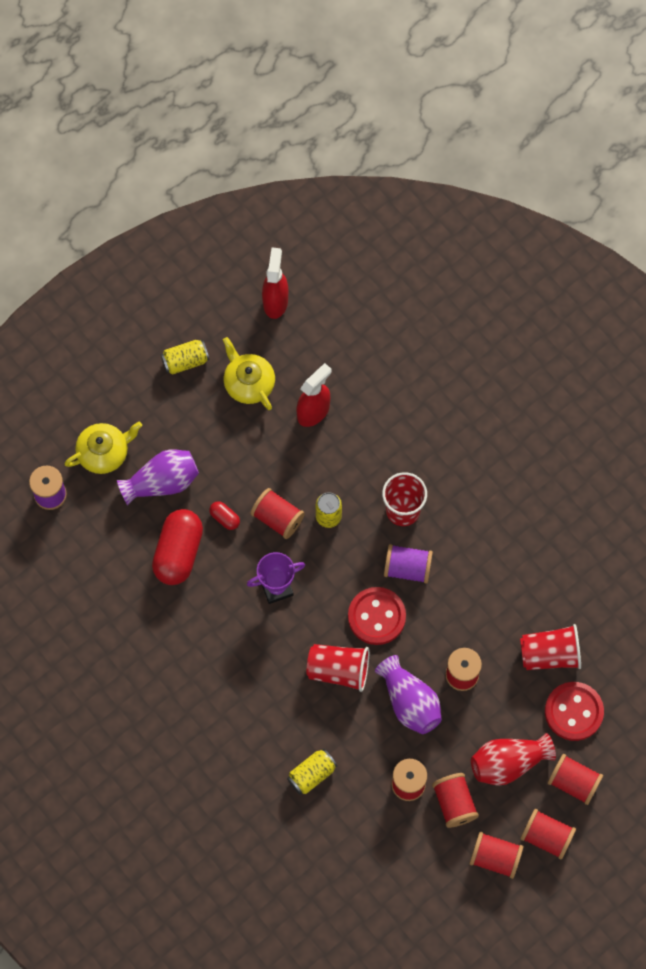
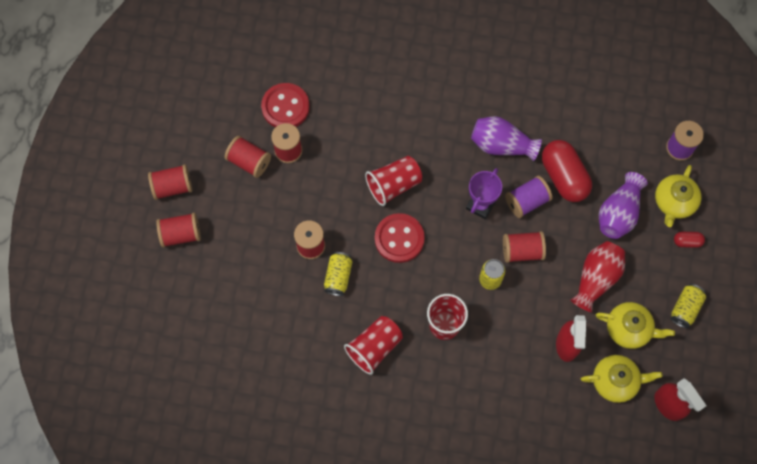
camera: 140 degrees right, 0 degrees up
(225, 518) = (556, 223): red capsule -> red capsule (687, 241)
(300, 352) = (615, 381): none -> yellow teapot
(311, 774) = (354, 109): yellow can -> yellow can (338, 276)
(407, 568) = (406, 287): purple spool -> purple spool (526, 201)
(409, 702) = (330, 201): purple vase -> purple vase (501, 145)
(495, 857) = (196, 149): red spool -> none
(508, 763) = (234, 213): red vase -> red vase (596, 278)
(550, 654) = (262, 306): red cup -> red cup (374, 347)
(573, 712) = (216, 280): red button -> red button (285, 107)

